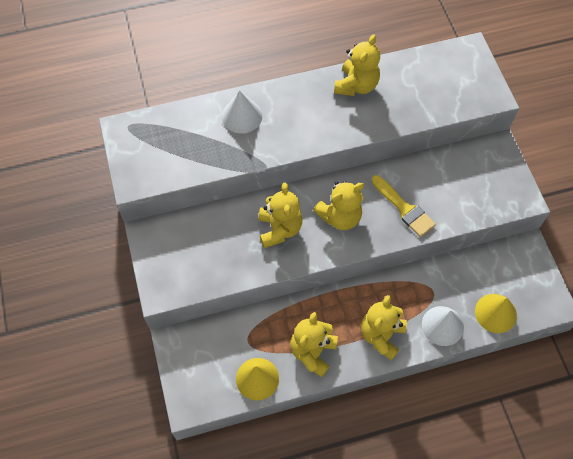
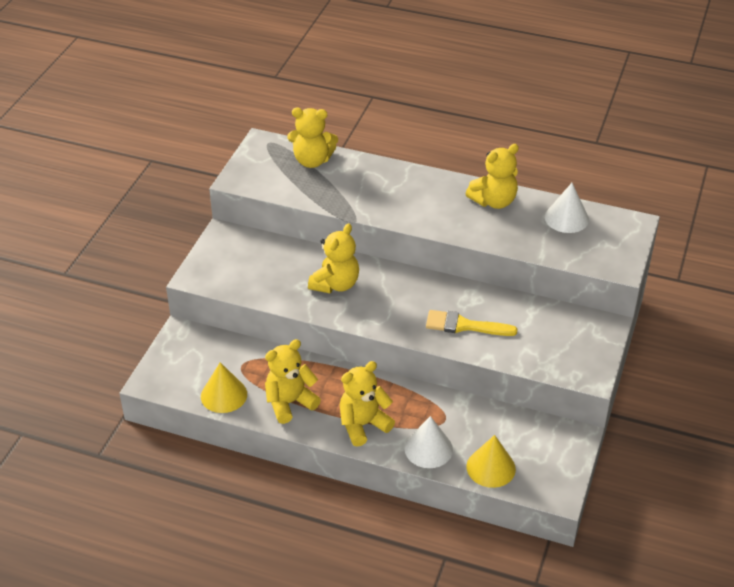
camera: 35 degrees right, 20 degrees down
(242, 116) = (369, 177): white cone -> white cone (566, 218)
(340, 217) = (398, 302): yellow teddy bear -> yellow teddy bear (312, 161)
(404, 209) = (464, 325): yellow brush -> yellow brush turned 105 degrees clockwise

